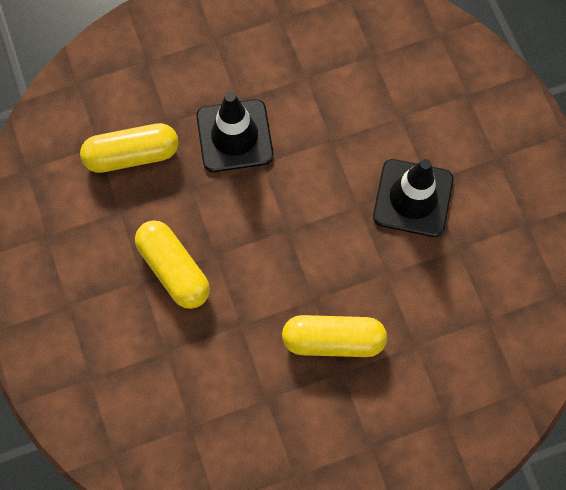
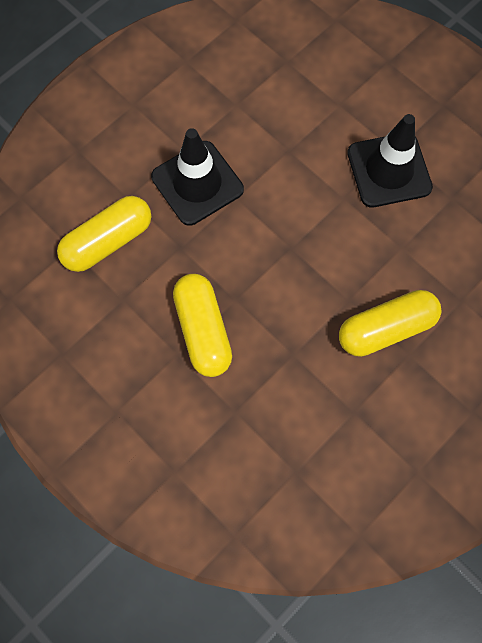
camera: 25 degrees left, 0 degrees up
(174, 269) = (203, 330): yellow capsule -> yellow capsule turned 45 degrees clockwise

